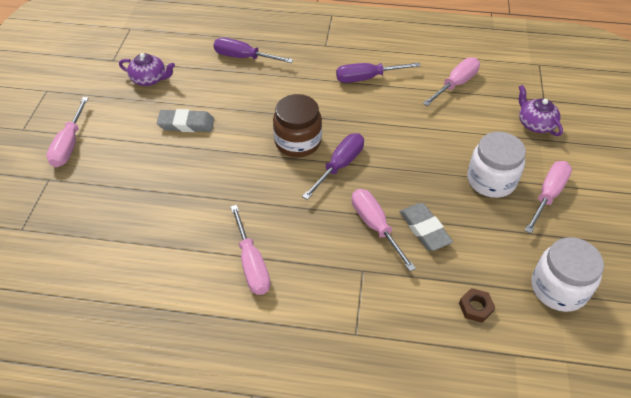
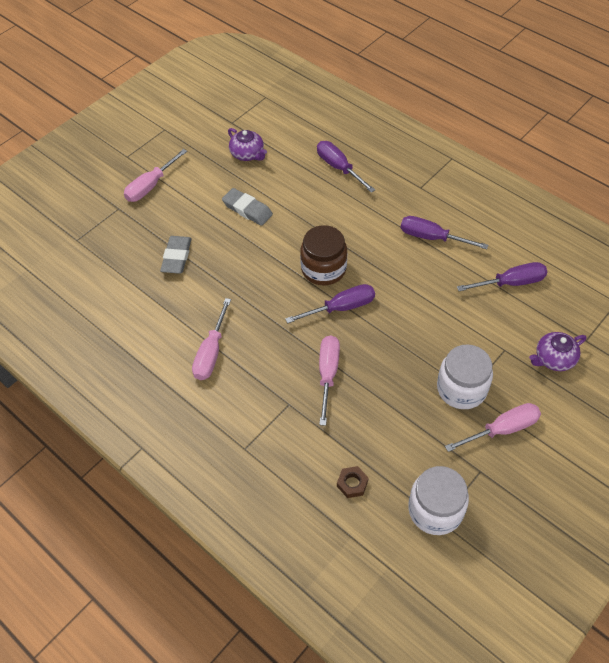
camera: 35 degrees right, 5 degrees up
(424, 229) = (366, 399): grey eraser -> grey eraser (177, 257)
(456, 84) = (511, 283): pink screwdriver -> purple screwdriver
(535, 124) = (553, 359): purple teapot -> purple teapot turned 120 degrees counterclockwise

